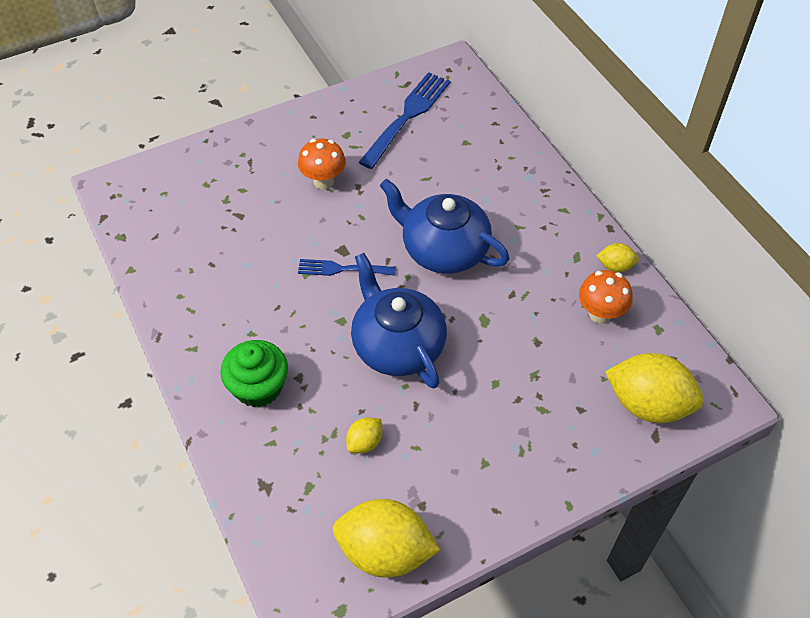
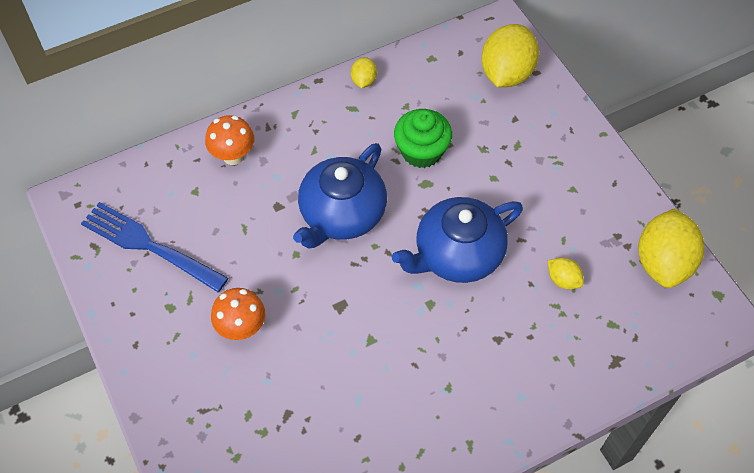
camera: 90 degrees left, 5 degrees up
(258, 387) = (512, 375): green cupcake -> green cupcake (421, 151)
(343, 269) = (365, 304): blue fork -> none
(600, 314) = (417, 96): orange mushroom -> orange mushroom (233, 156)

